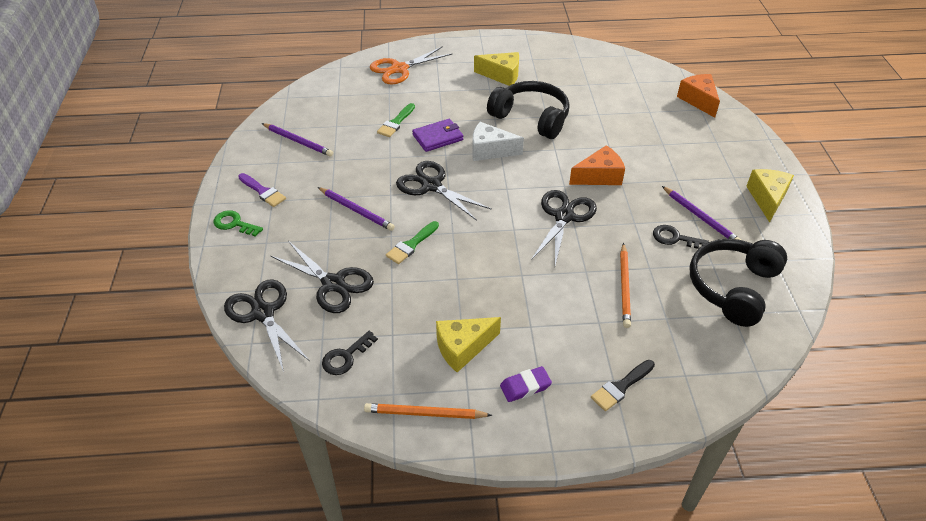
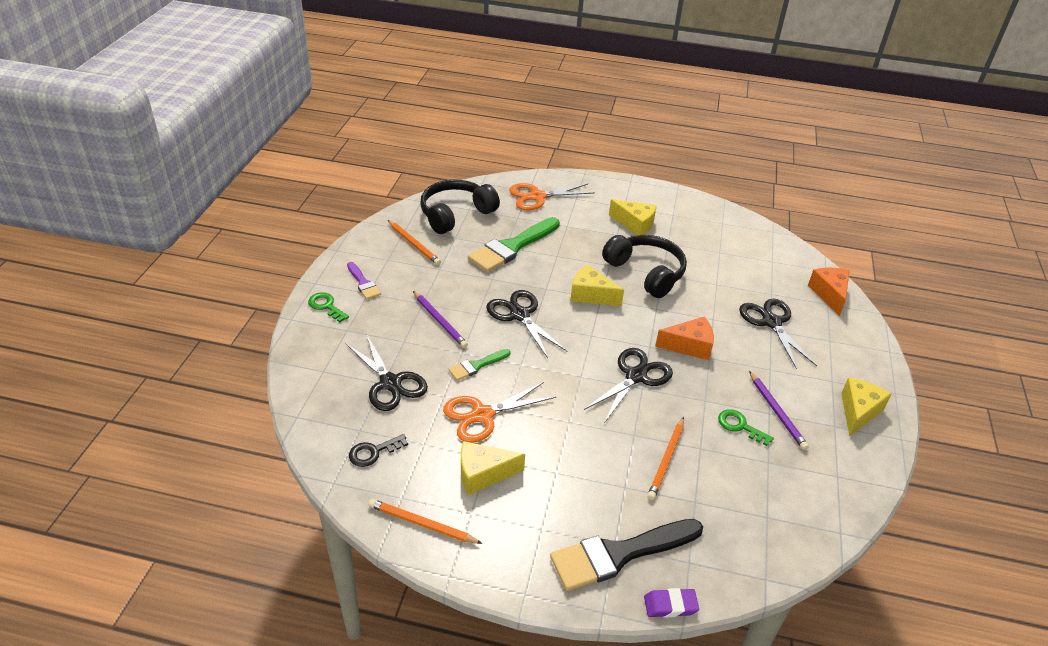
camera: 15 degrees right, 5 degrees down
(263, 313) = (317, 393): black scissors -> black scissors (771, 322)
(298, 141) = (414, 244): purple pencil -> orange pencil
(396, 123) = (512, 247): green brush -> green brush, size x1.97
(437, 291) = (482, 415): none -> orange scissors
(438, 137) = (546, 270): purple wallet -> none
(490, 150) = (591, 295): white cheese -> yellow cheese
(525, 386) = (526, 527): purple eraser -> purple eraser (670, 605)
(621, 387) = (619, 554): black brush -> black brush, size x1.97
(674, 238) = (740, 426): black key -> green key
(732, 287) = (779, 491): black headphones -> black headphones (456, 214)

